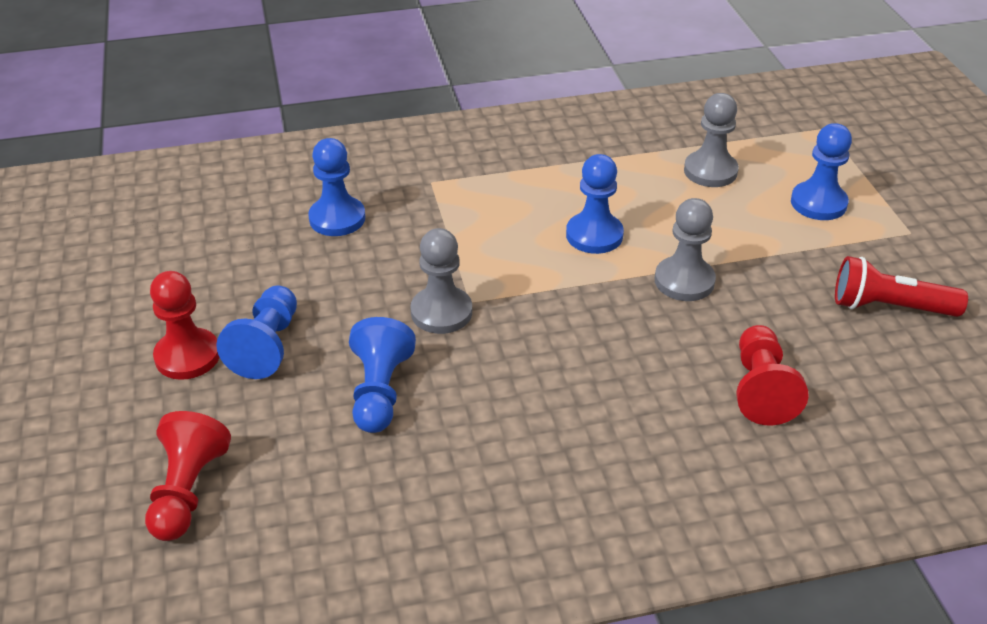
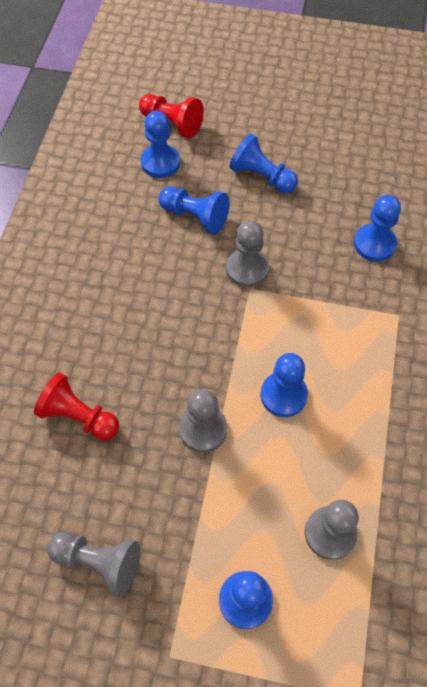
camera: 115 degrees right, 20 degrees up
(187, 356) = (272, 141): red pawn -> none
(288, 472) = (160, 162): none -> blue pawn
(889, 307) = (99, 562): red flashlight -> grey pawn

